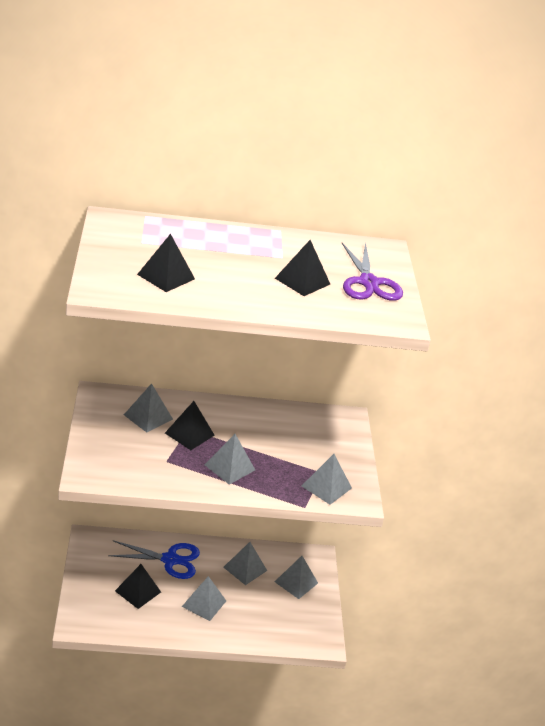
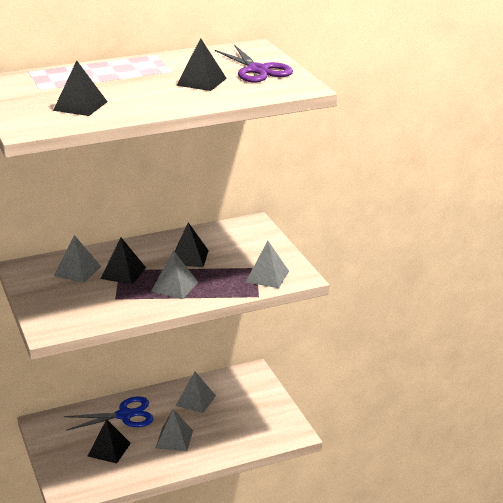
camera: 15 degrees left, 5 degrees down
(262, 438) = (189, 257): none -> black pyramid
(296, 582) = (246, 396): grey pyramid -> none

